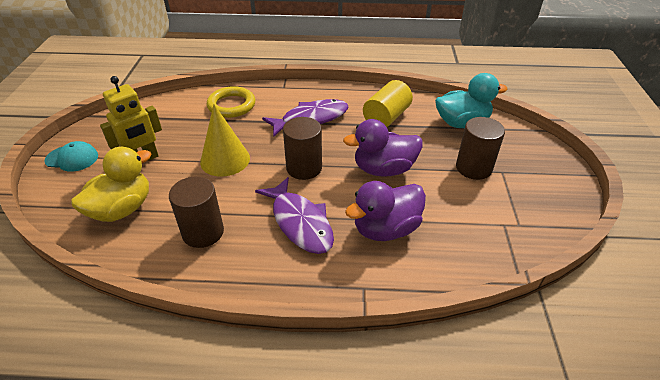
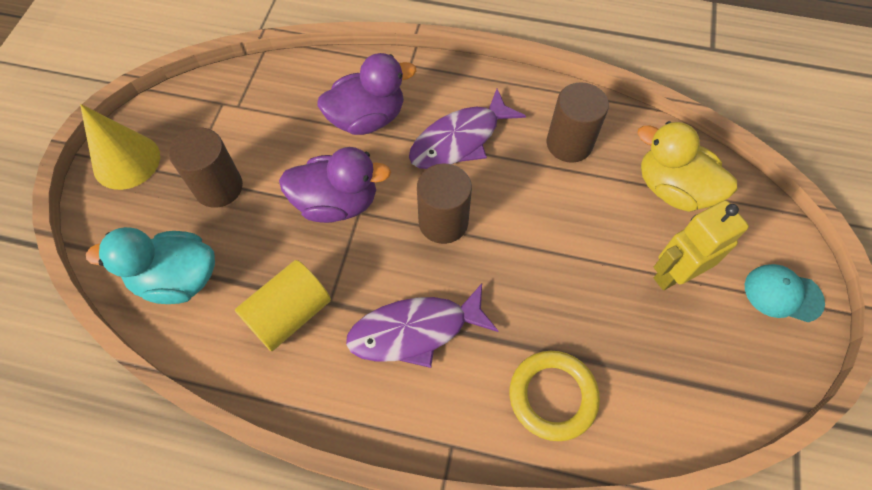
camera: 170 degrees left, 20 degrees up
(122, 209) = (673, 189): yellow duck -> yellow duck turned 75 degrees clockwise
(225, 160) = (553, 255): yellow cone -> yellow cone (126, 161)
(300, 222) = (460, 140): purple fish -> purple fish turned 105 degrees counterclockwise

